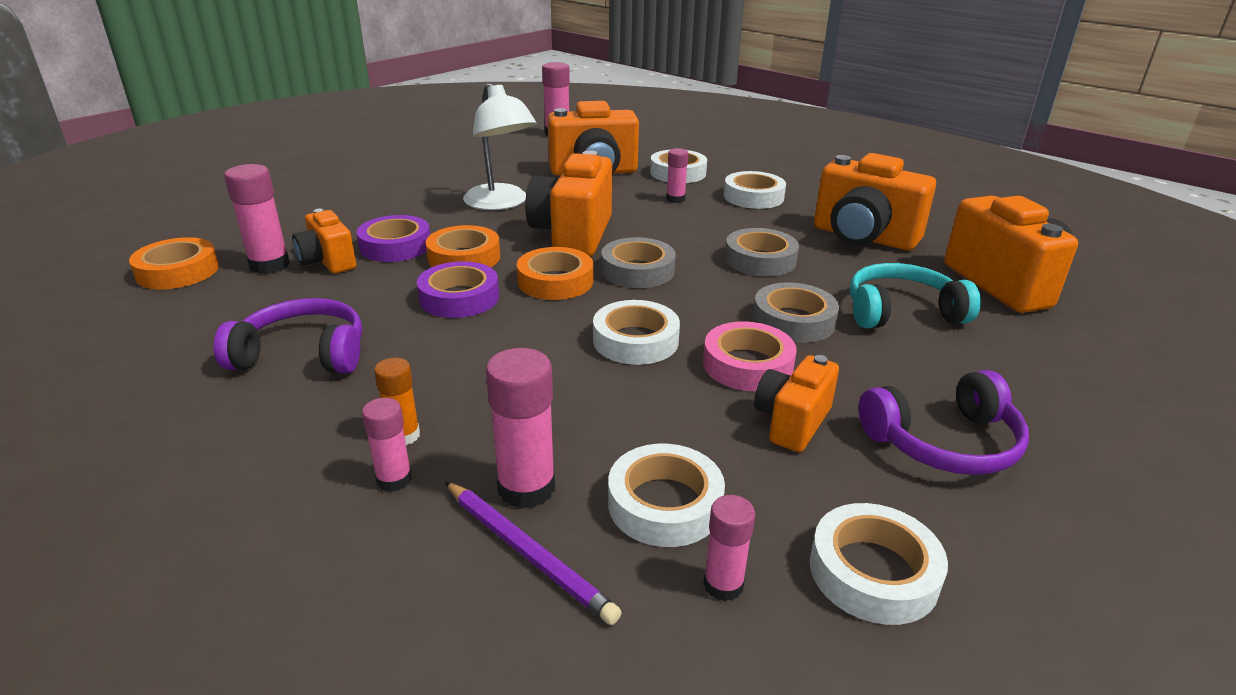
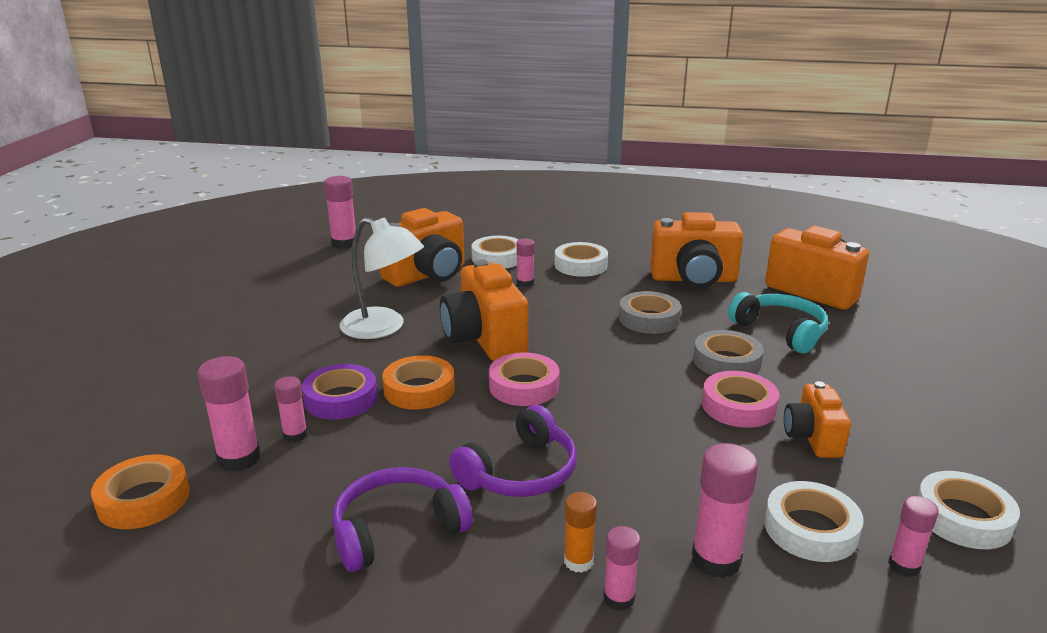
camera: 30 degrees left, 5 degrees down
(327, 262) = (295, 435): orange camera -> pink glue stick
(459, 298) = (465, 428): purple tape -> none
(527, 552) = (774, 604): purple pencil -> none
(555, 281) = (524, 386): orange tape -> pink tape
(635, 340) = (645, 415): white tape -> none
(637, 270) = (574, 356): grey tape -> none
(901, 311) = (781, 331): turquoise headphones -> turquoise headphones turned 90 degrees clockwise
(944, 443) = (904, 417): purple headphones -> purple headphones (520, 472)

